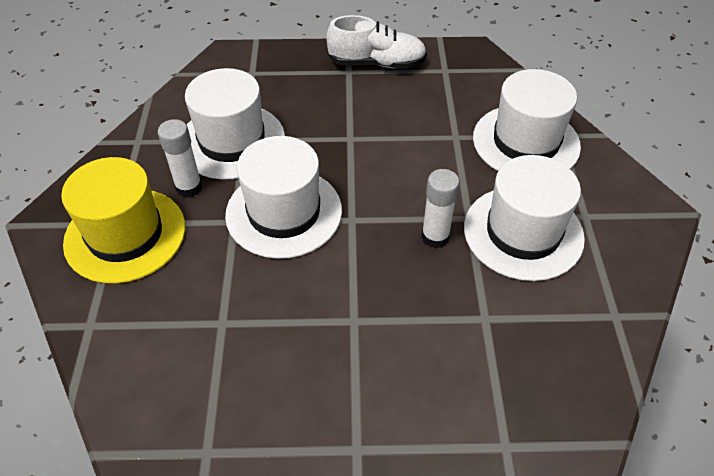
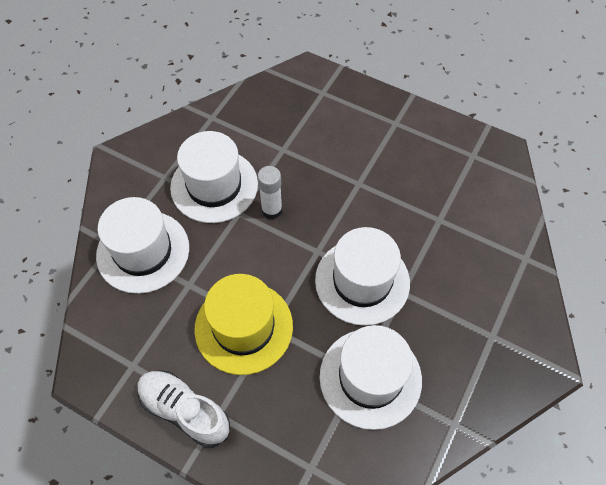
camera: 150 degrees left, 10 degrees up
(125, 235) = (487, 320): yellow hat -> yellow hat (243, 327)
(189, 187) = (425, 343): white glue stick -> none

